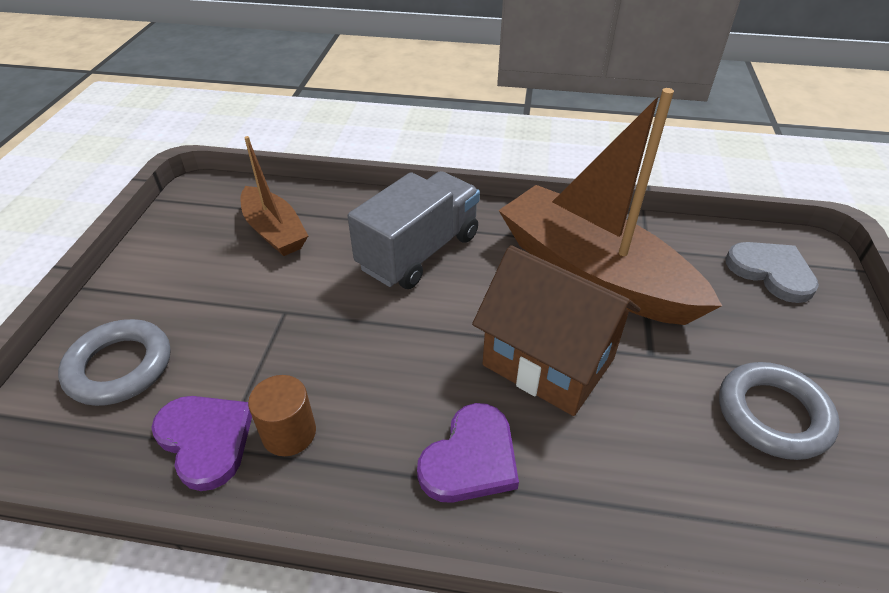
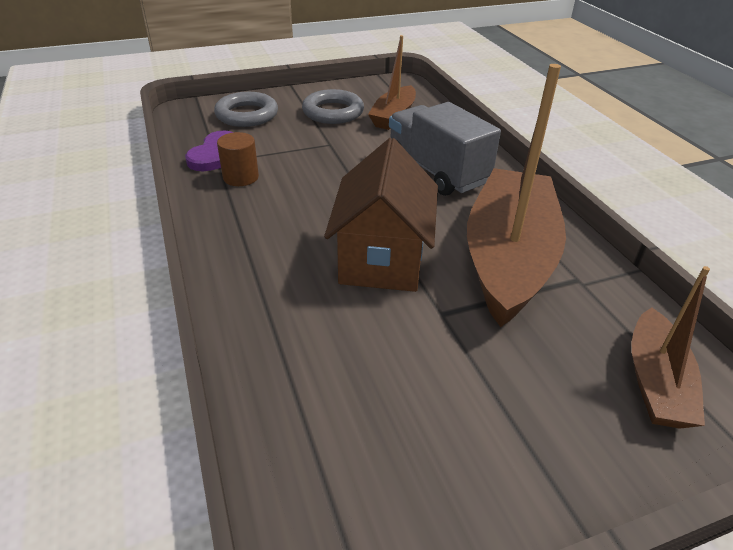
camera: 60 degrees right, 5 degrees down
(419, 252) = (436, 171): grey truck -> grey truck turned 135 degrees counterclockwise
(471, 458) = (268, 247): purple heart -> none
(771, 272) = (655, 382): grey heart -> brown boat
(772, 415) = (437, 407): grey ring -> grey ring (333, 112)

